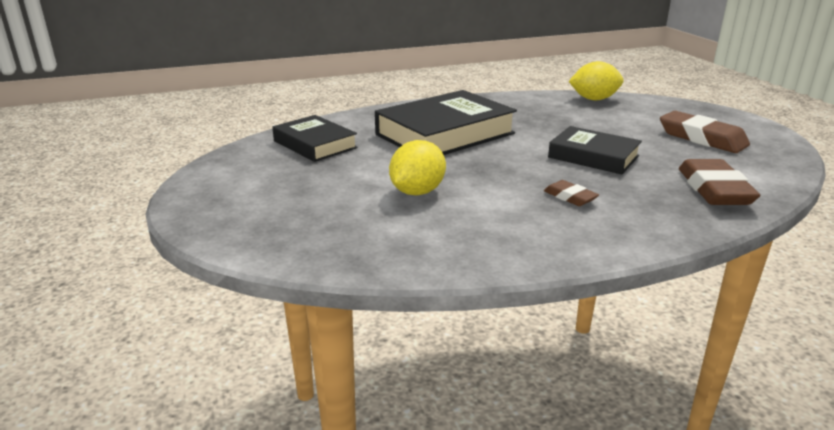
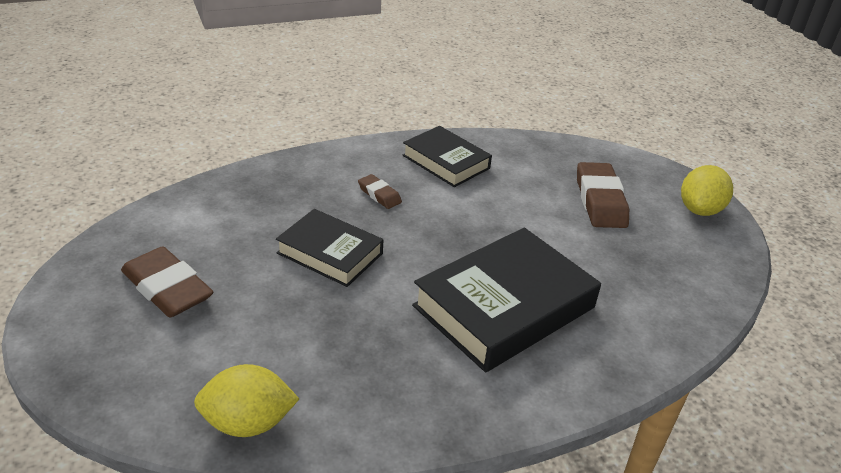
camera: 175 degrees right, 10 degrees up
(315, 144) = (657, 286): black book -> black book (446, 162)
(417, 192) = (517, 205): yellow lemon -> yellow lemon (700, 210)
(714, 189) = (238, 199): brown eraser -> brown eraser (600, 201)

